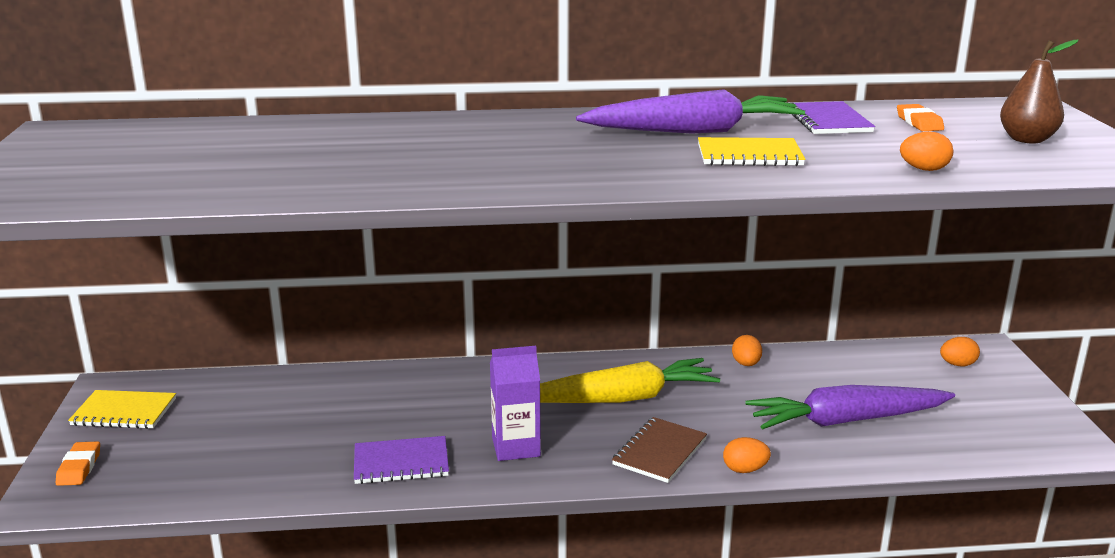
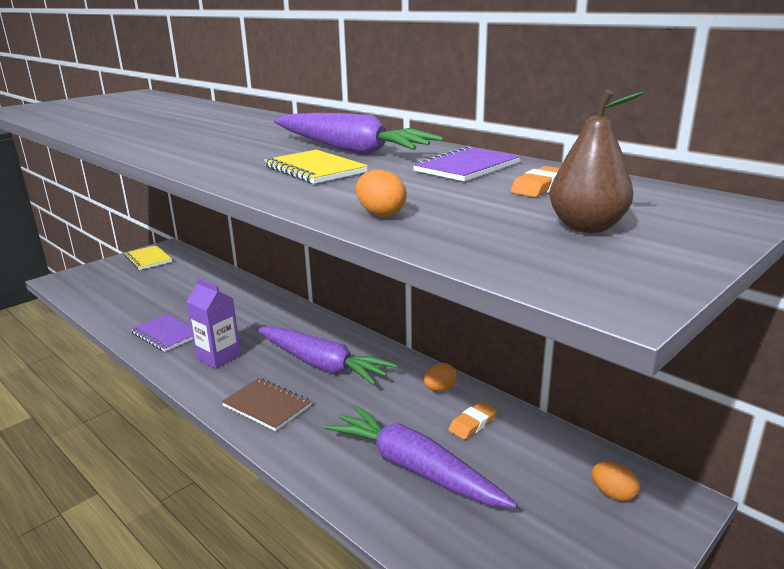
camera: 50 degrees right, 0 degrees up
(79, 467) = (91, 273): orange eraser -> orange eraser (473, 424)
(621, 398) = (321, 364): yellow carrot -> purple carrot
(659, 452) = (267, 406): brown notebook -> brown notebook turned 45 degrees clockwise
(744, 469) = (280, 449): orange egg -> none

